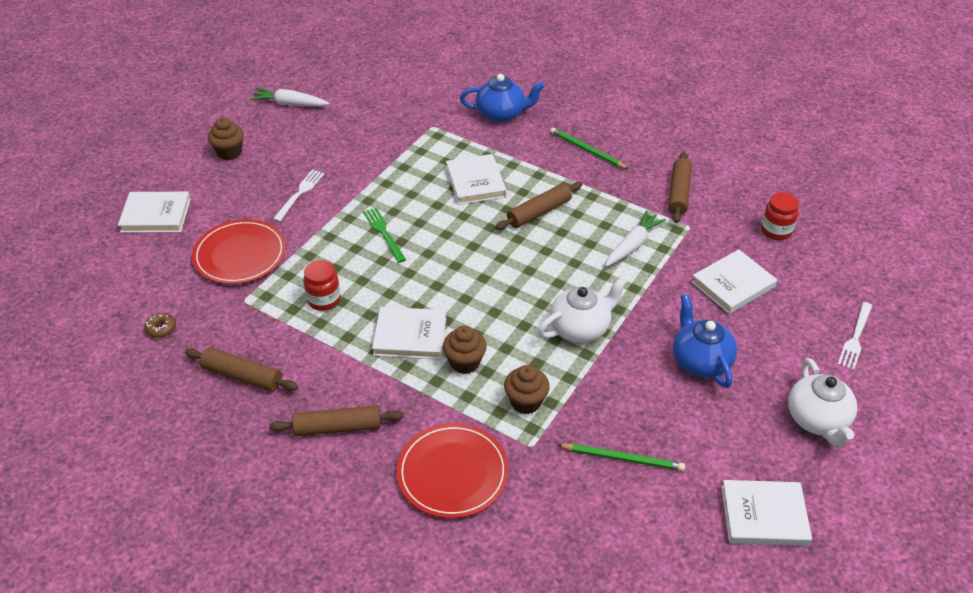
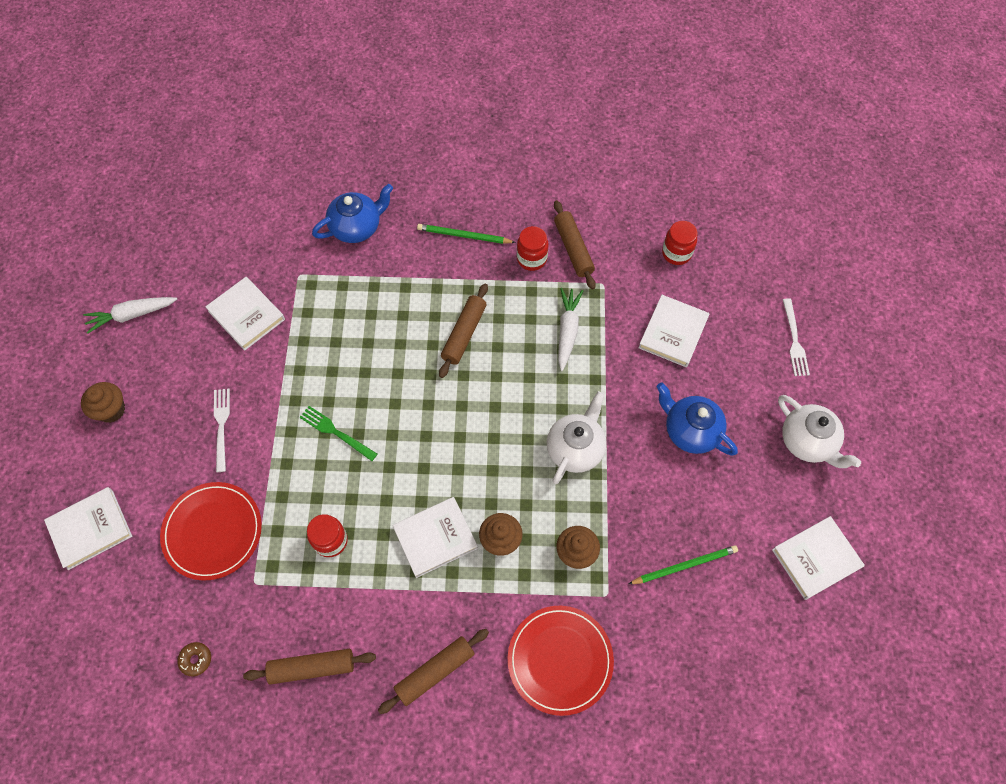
camera: 30 degrees left, 20 degrees up
(475, 182) = (384, 326): white book -> white book (246, 315)
(636, 186) = (531, 259): none -> red jar

